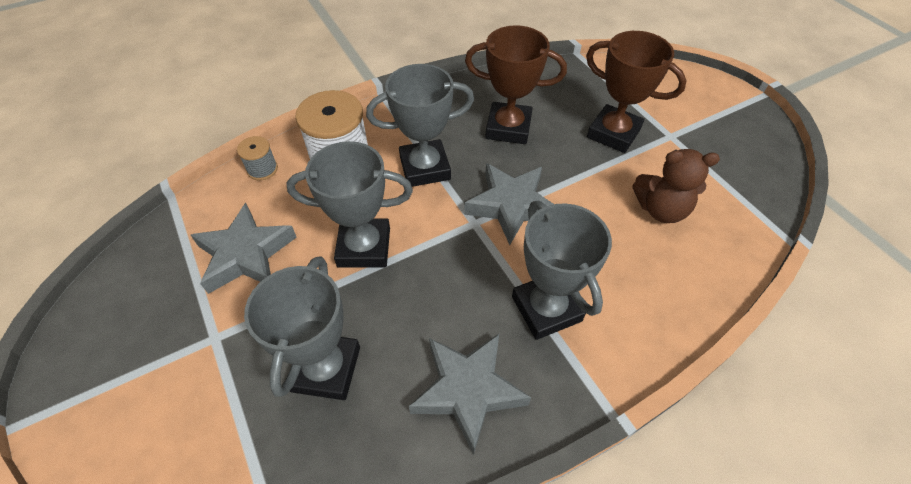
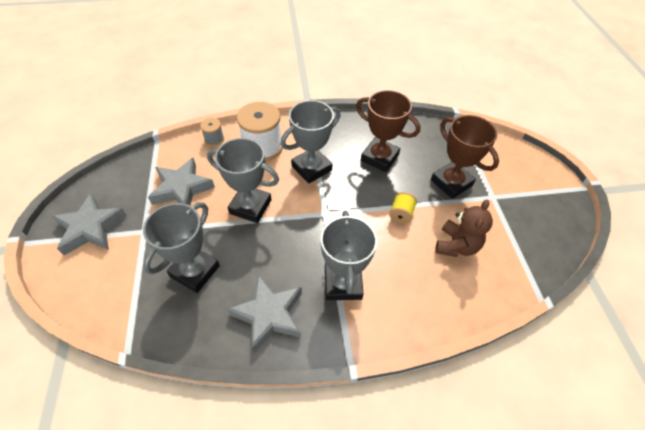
camera: 20 degrees right, 0 degrees up
(425, 168) = (311, 168): grey trophy -> grey trophy turned 45 degrees counterclockwise
(511, 206) = (354, 210): grey star -> grey star (91, 228)
(573, 192) = (401, 214): none -> yellow spool
(661, 209) = (456, 245): brown teddy bear -> brown teddy bear turned 90 degrees counterclockwise

